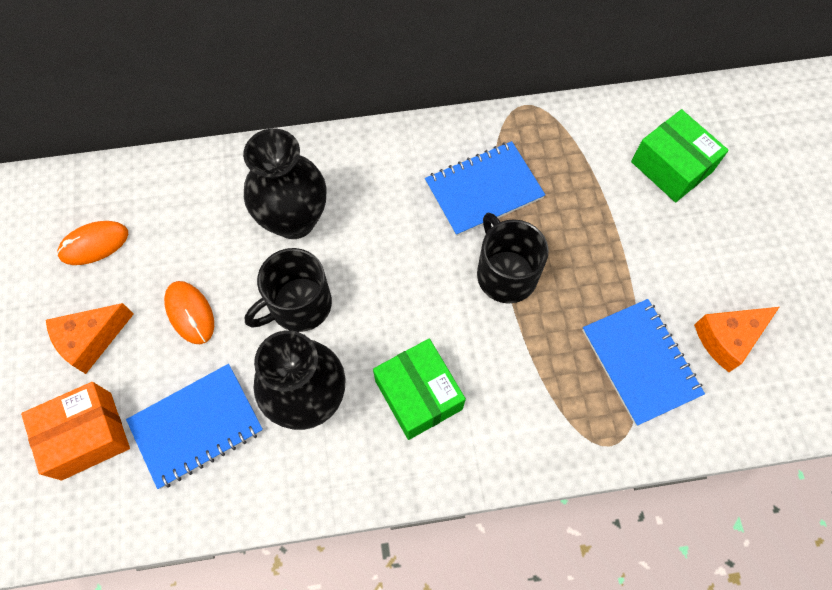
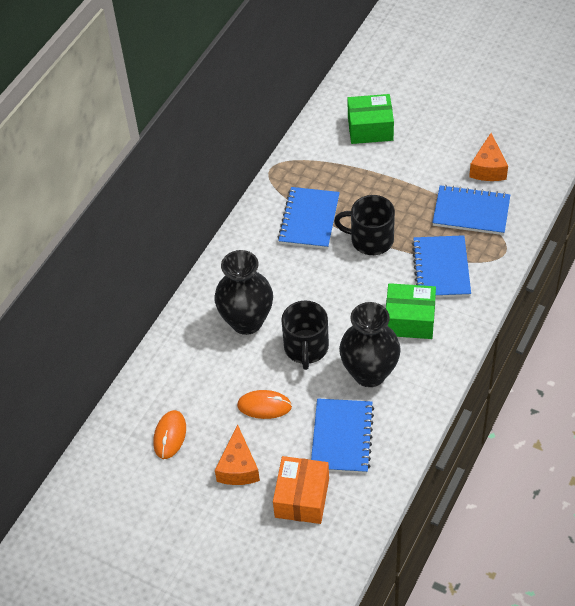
camera: 50 degrees left, 15 degrees down
(524, 382) = (441, 268): none -> blue notebook

